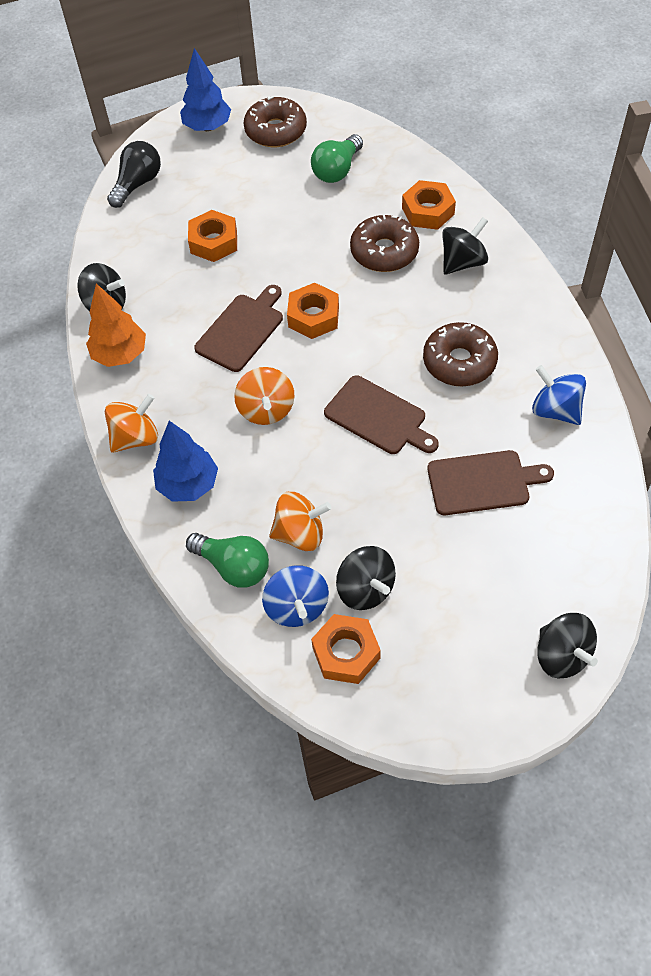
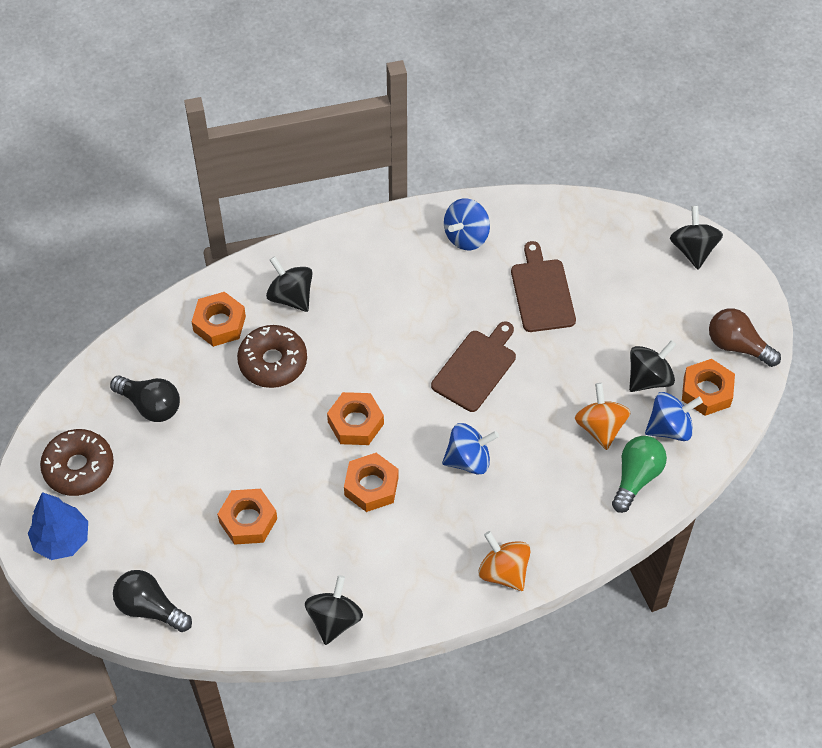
camera: 95 degrees left, 0 degrees up
(120, 354) = (401, 598): orange tree -> none
(188, 484) = (554, 520): blue tree -> none
(241, 330) = (371, 486): brown cutting board -> orange nut
(266, 409) = (468, 459): orange spinning top -> blue spinning top
(337, 170) = (150, 405): green light bulb -> black light bulb
(414, 696) = (737, 346): none -> brown light bulb
(459, 362) = (413, 304): brown donut -> none
(562, 655) = (693, 249): black spinning top -> black spinning top turned 60 degrees counterclockwise

